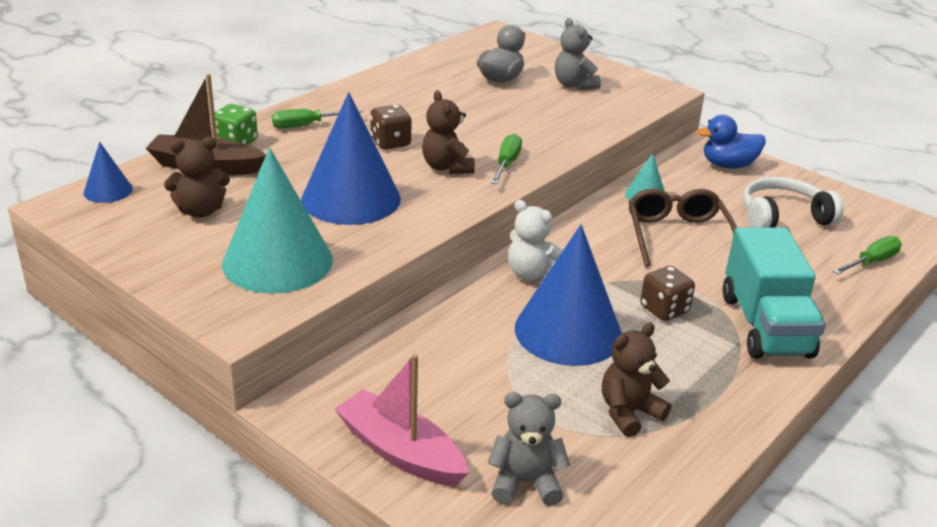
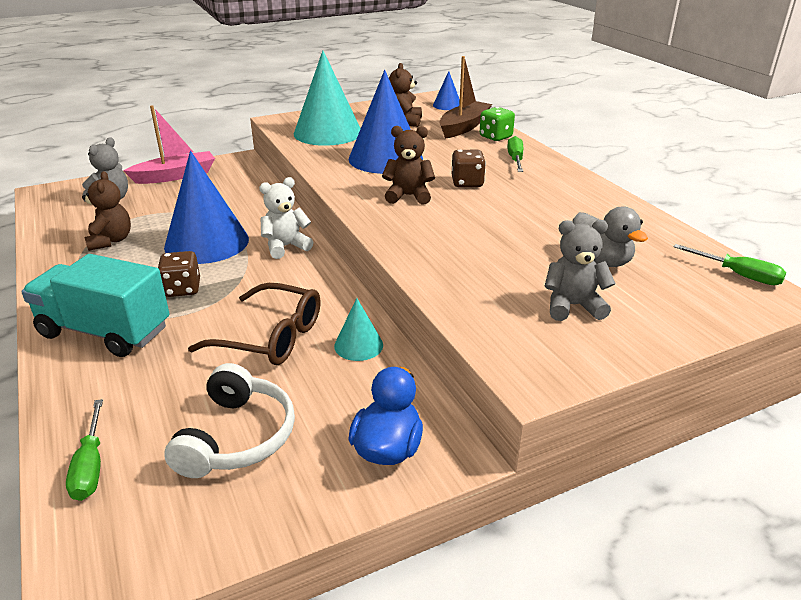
camera: 115 degrees right, 0 degrees up
(506, 163) = (397, 220): green screwdriver -> green screwdriver (738, 275)

